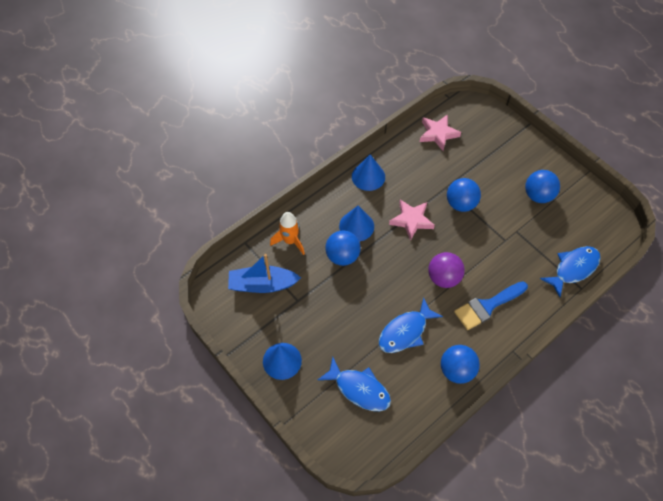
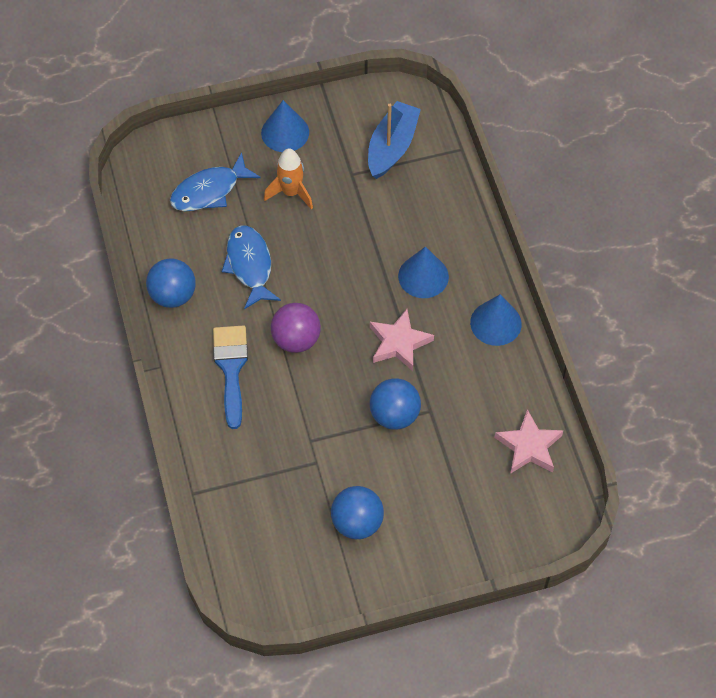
camera: 115 degrees right, 0 degrees up
(290, 241) = (438, 196): orange rocket -> orange rocket (291, 193)
(342, 256) = (387, 243): blue ball -> none
(573, 269) = (224, 500): blue fish -> none

